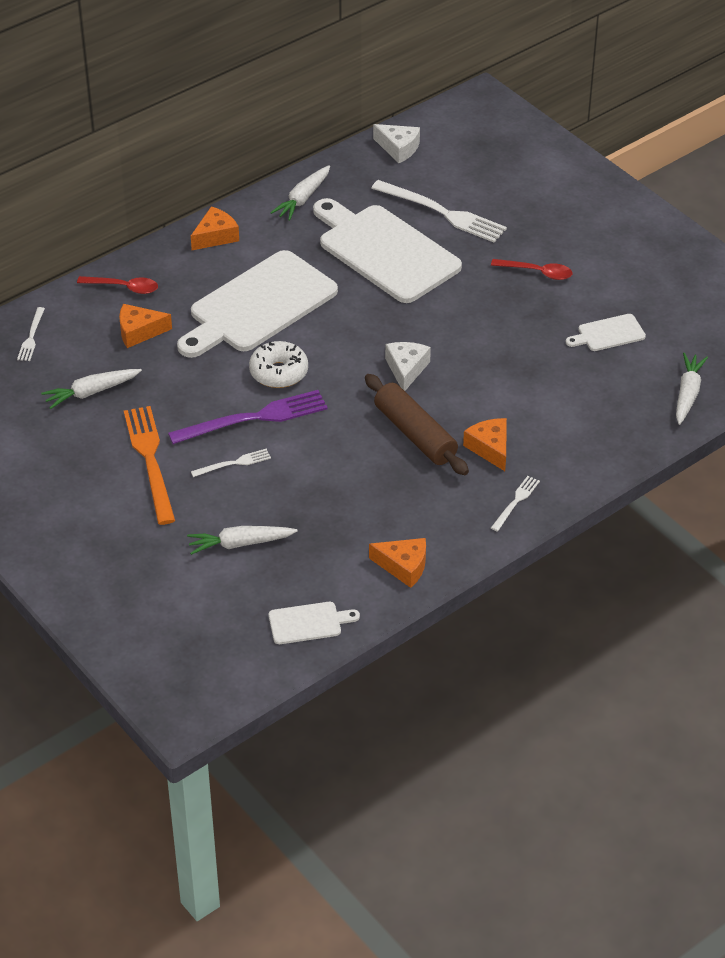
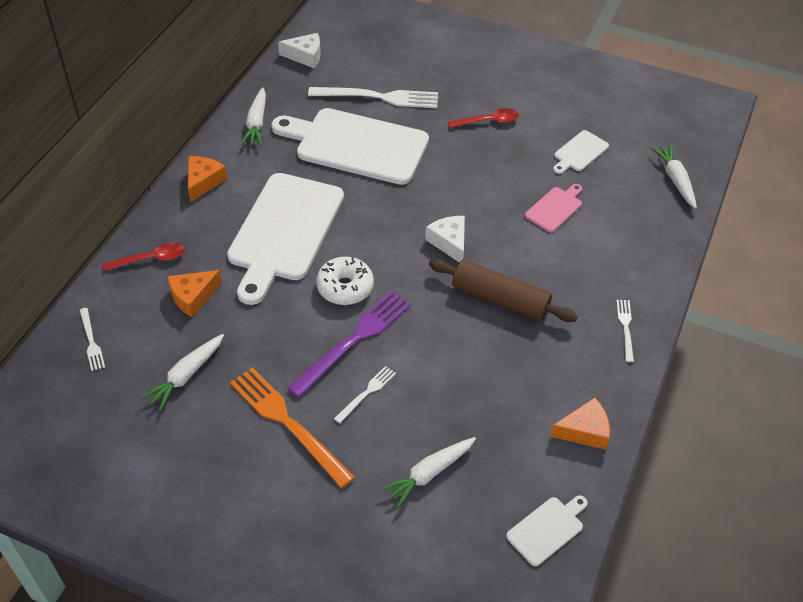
camera: 30 degrees left, 5 degrees up
(490, 448) = (568, 287): orange cheese -> none
(537, 376) = (555, 208): none -> pink cutting board

